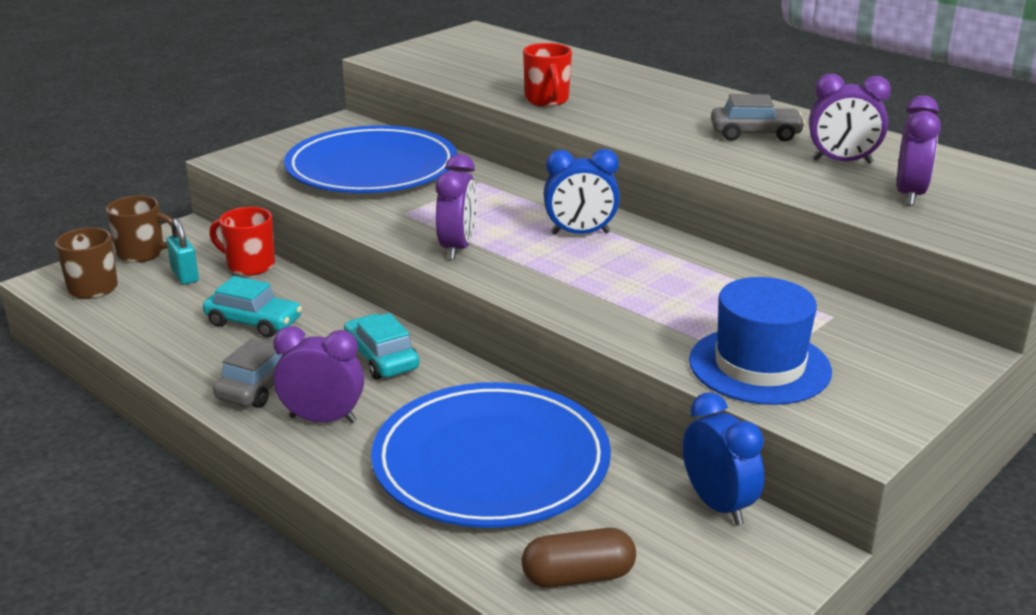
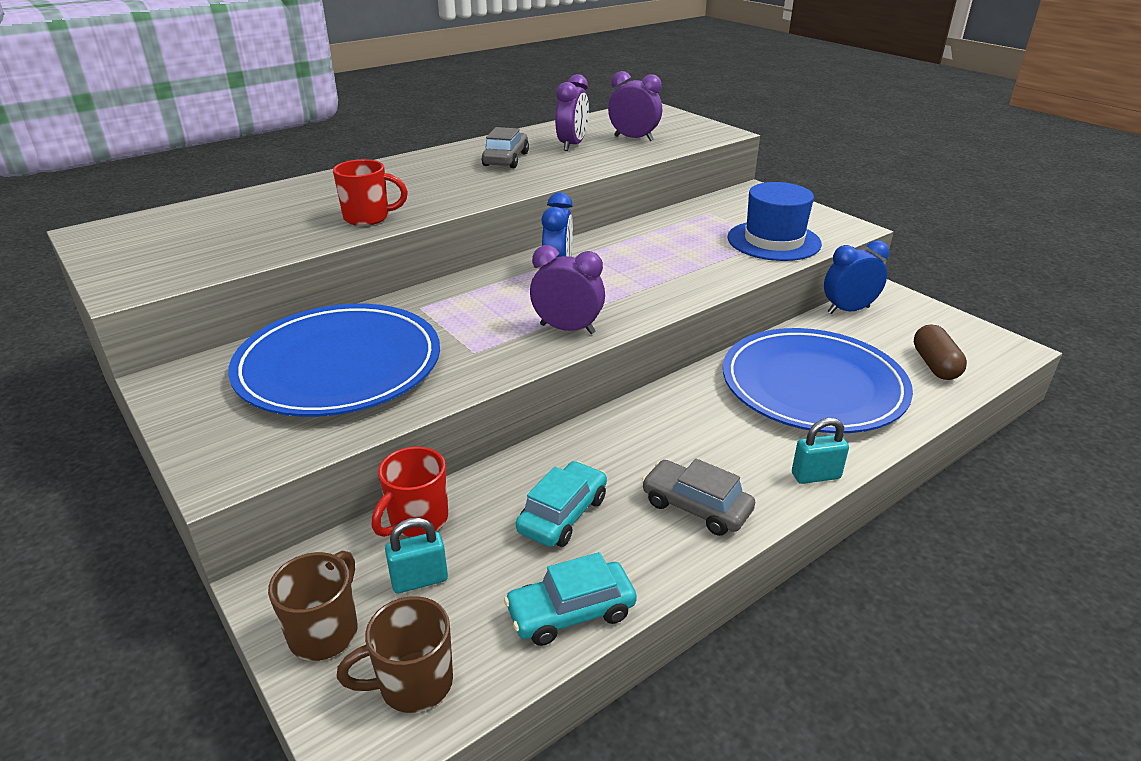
camera: 80 degrees left, 5 degrees up
(311, 455) = (815, 476): none -> turquoise padlock
(323, 419) = (758, 468): purple clock -> none
(381, 358) = (654, 430): turquoise car -> turquoise car (571, 612)

